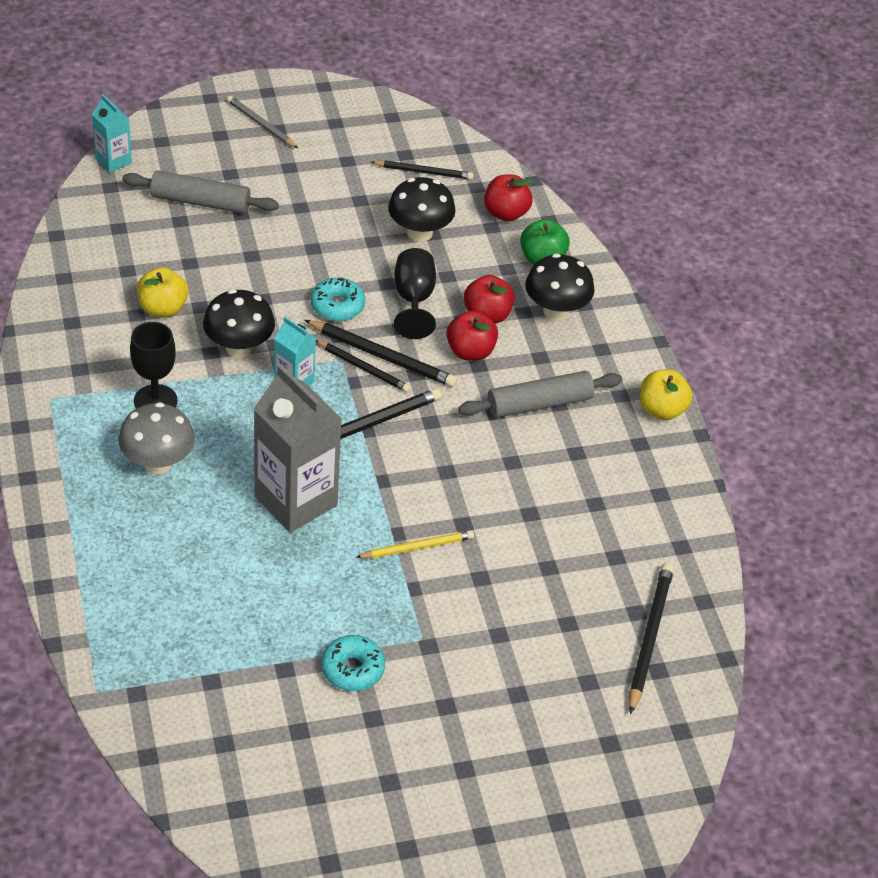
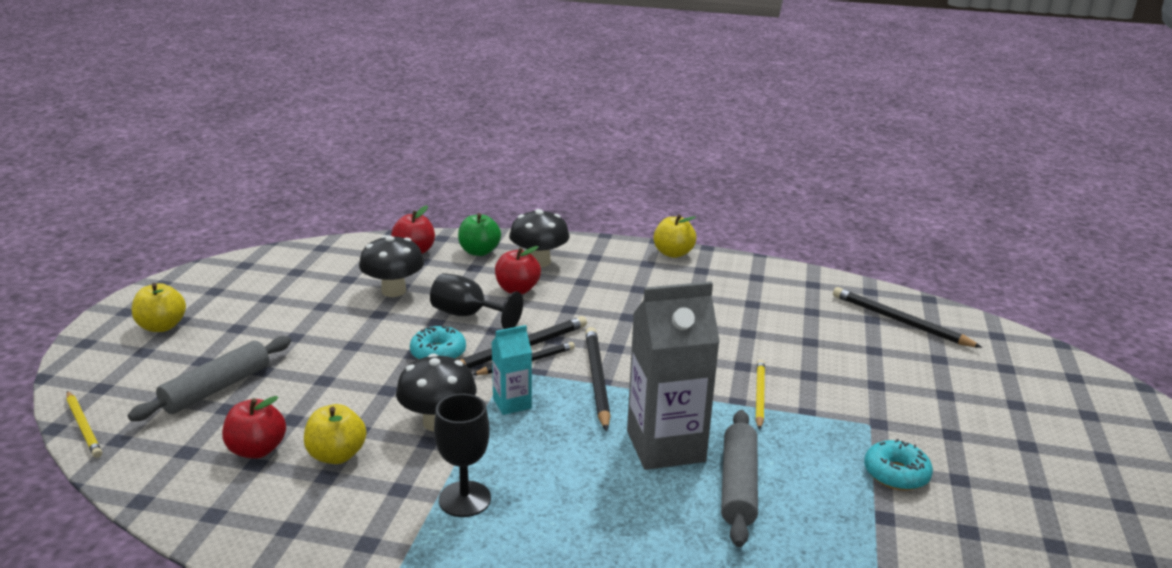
camera: 60 degrees left, 20 degrees down
(113, 160) = (84, 426): turquoise carton -> yellow pencil
(158, 463) = (555, 523): grey mushroom -> none
(261, 124) = (162, 326): grey pencil -> yellow apple
(424, 172) = (327, 269): black pencil -> none
(470, 351) = (551, 307): red apple -> red apple (257, 450)
(539, 404) = (632, 296): grey rolling pin -> grey rolling pin (738, 485)

